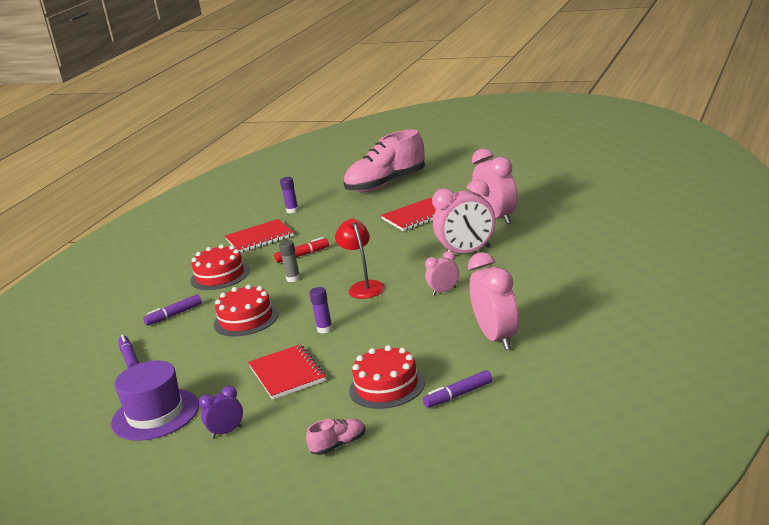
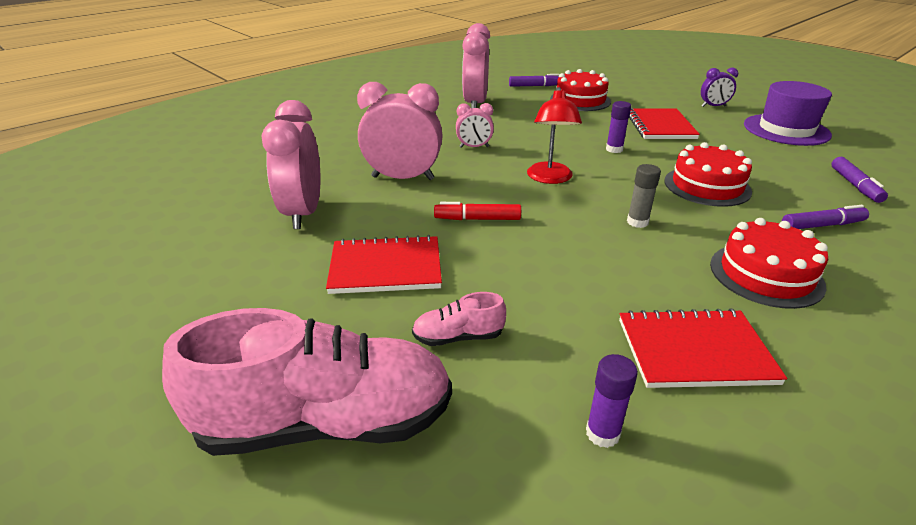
camera: 160 degrees left, 10 degrees up
(302, 255) = (613, 262): red marker -> red marker (477, 219)
(338, 445) = (628, 84): pink shoe -> pink shoe (458, 337)

